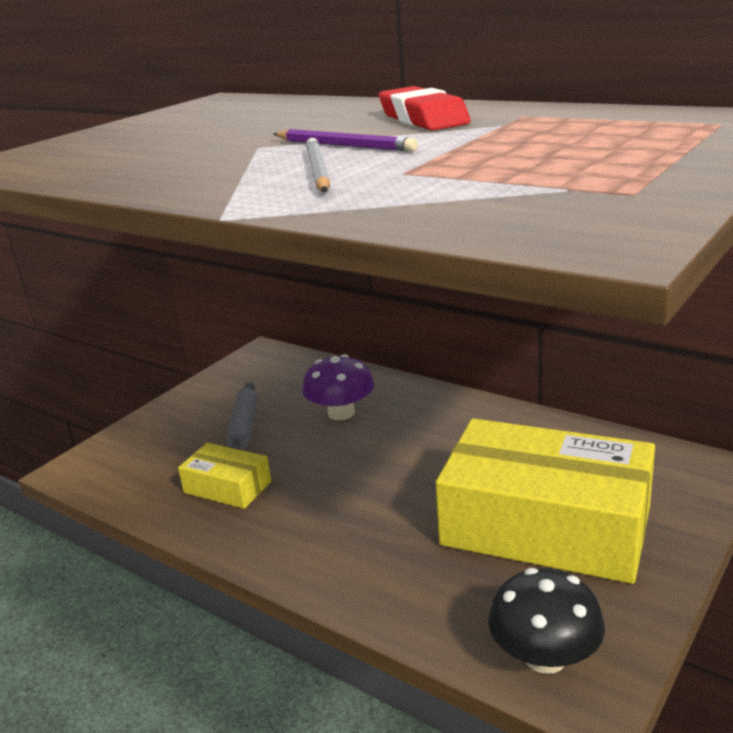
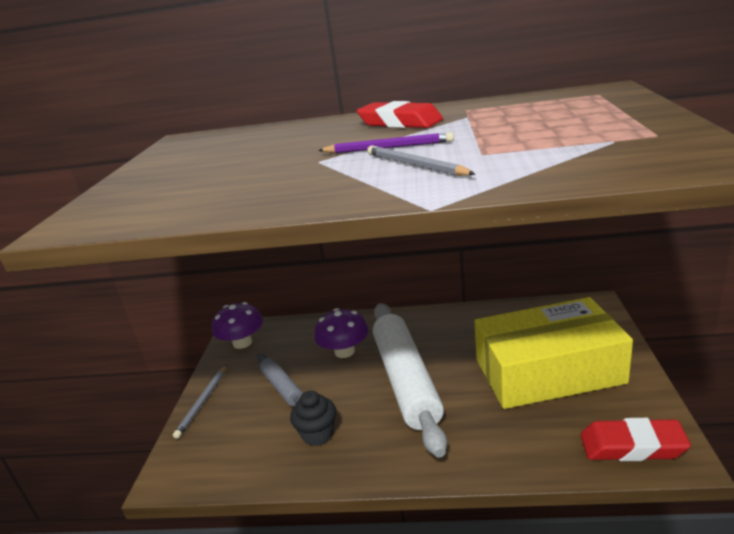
camera: 30 degrees left, 0 degrees up
(163, 413) = (203, 402): none -> grey pencil
(227, 487) = (317, 434): yellow box -> black cupcake
(254, 367) = (242, 343): none -> purple mushroom
(370, 469) = (406, 380): none -> white rolling pin
(545, 657) = (632, 446): black mushroom -> red eraser

